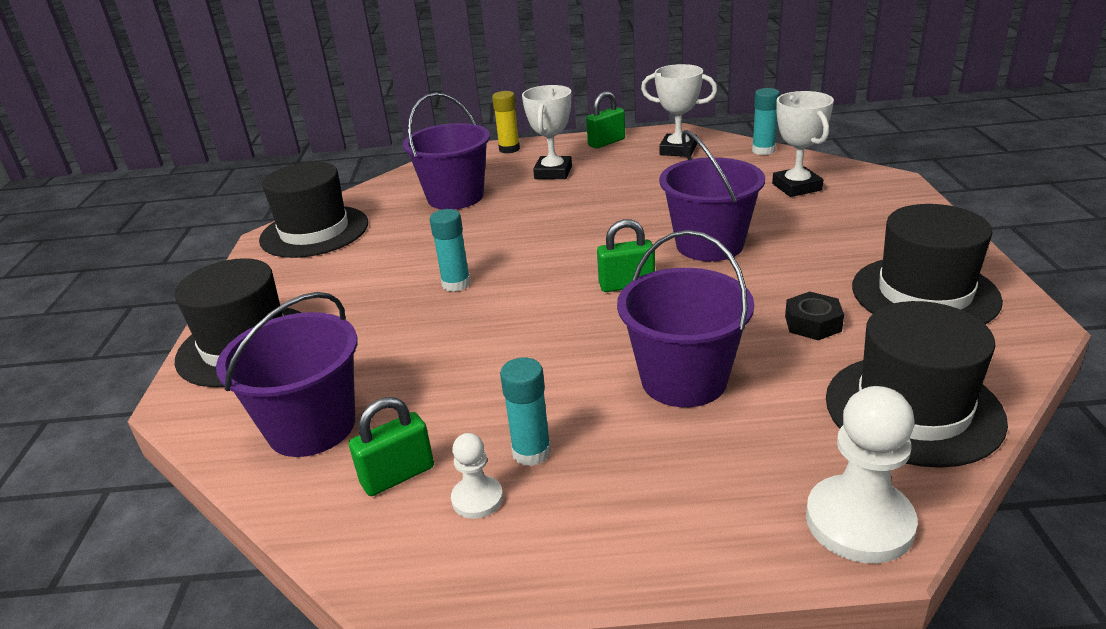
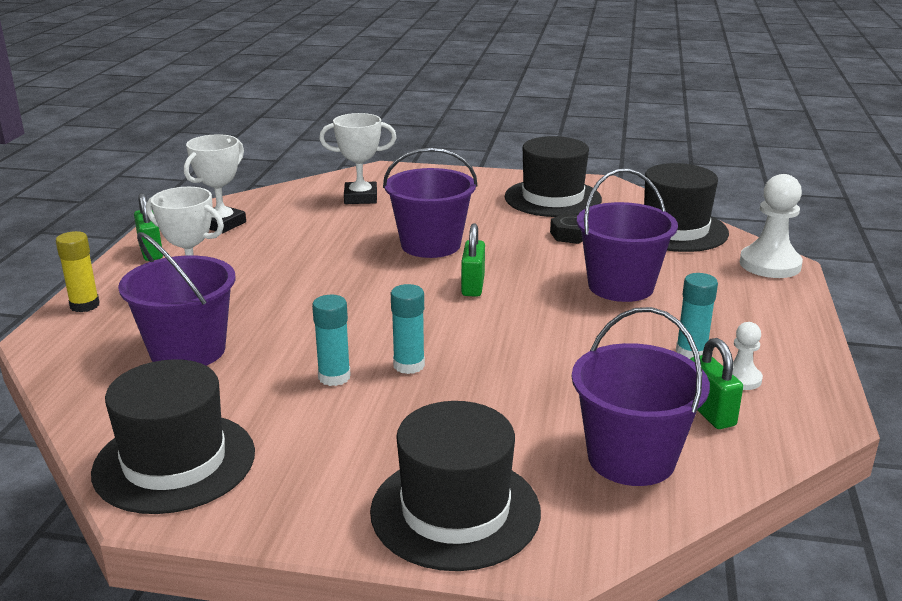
camera: 80 degrees left, 5 degrees down
(763, 150) = (273, 194): turquoise glue stick -> turquoise glue stick (334, 377)

